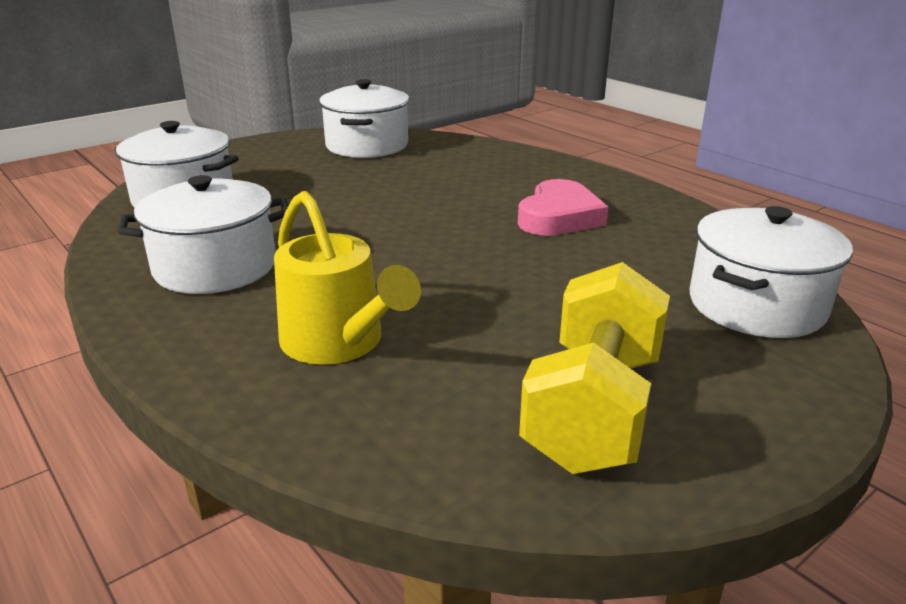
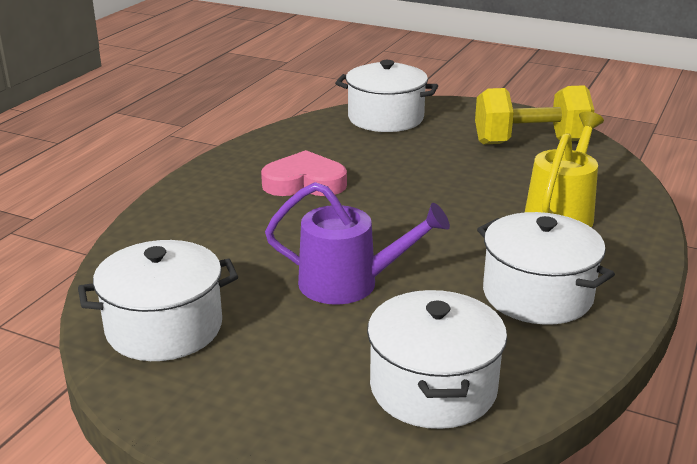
camera: 115 degrees left, 0 degrees up
(345, 200) = (348, 283): none -> purple watering can

